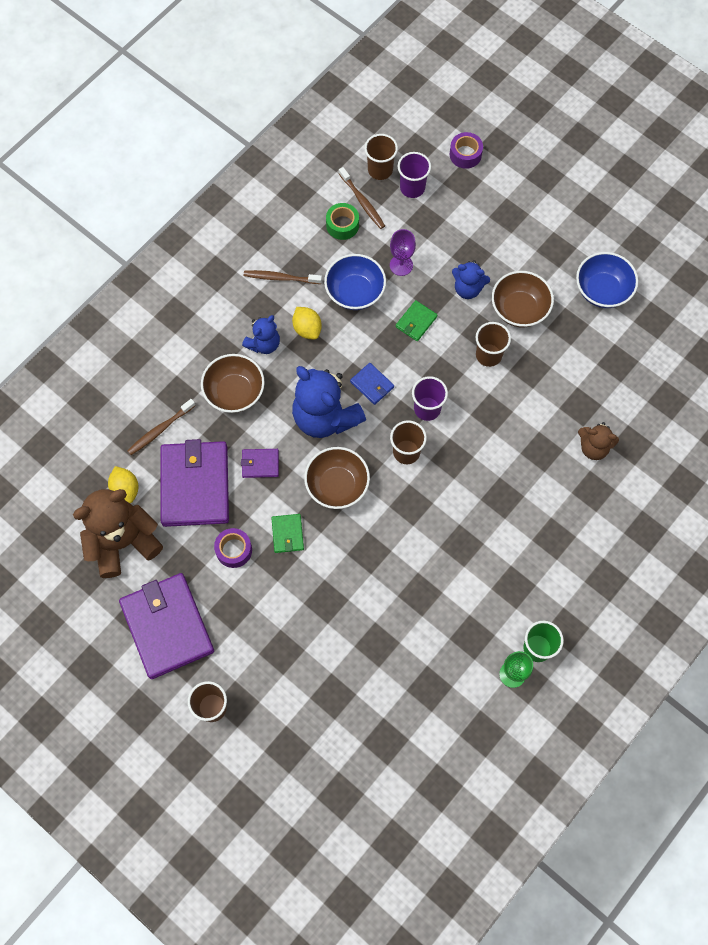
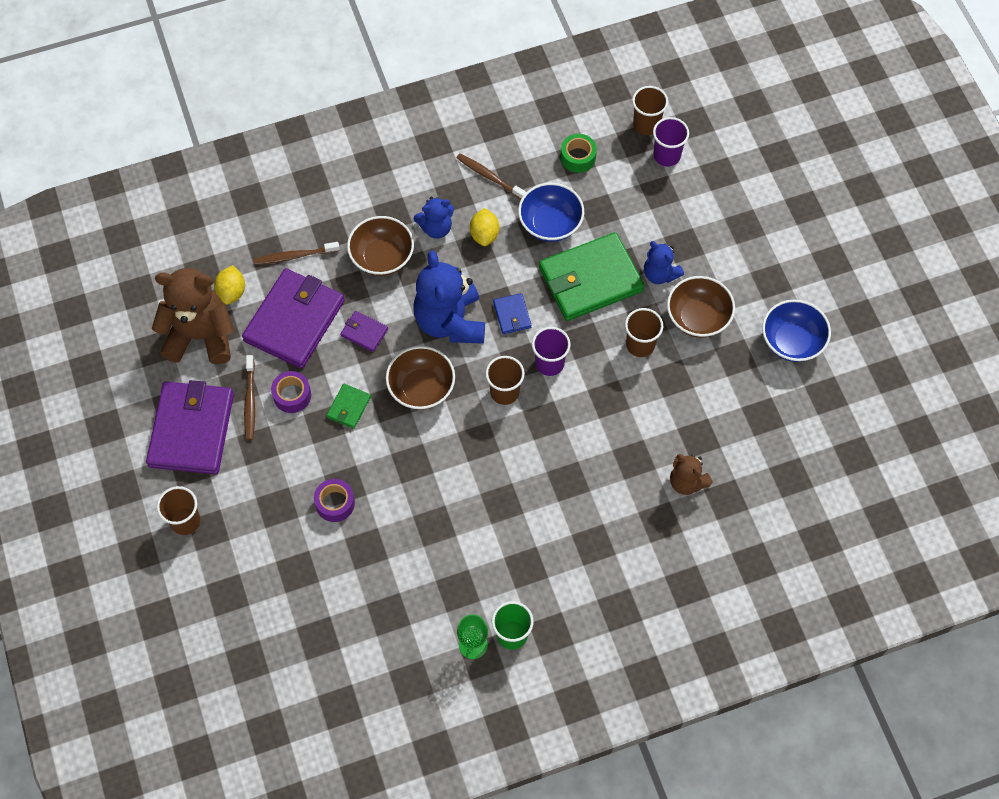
camera: 30 degrees right, 5 degrees down
(362, 201) = (610, 145): brown toothbrush -> brown toothbrush (250, 401)
(401, 265) = (610, 221): purple goblet -> none
(416, 322) = (590, 279): green wallet -> green wallet, size x2.28
(465, 154) = (738, 149): purple tape -> purple tape (335, 503)

